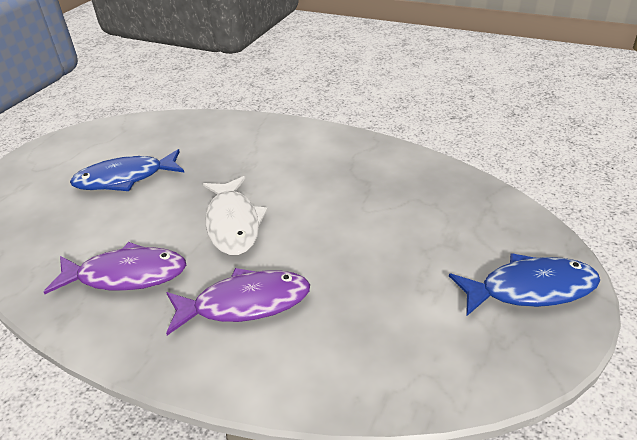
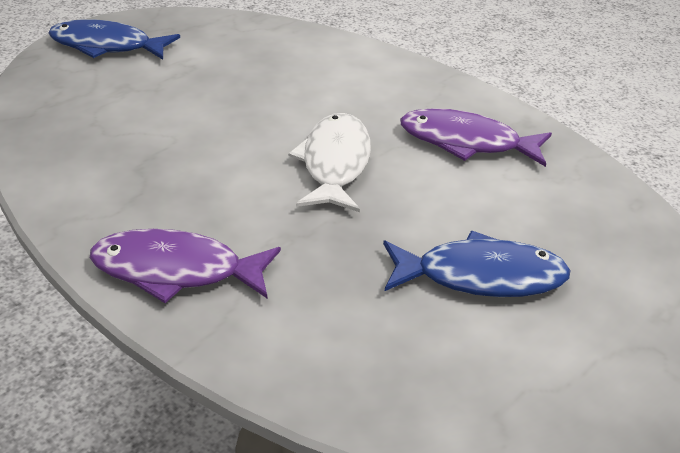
camera: 165 degrees left, 0 degrees up
(245, 303) = (350, 93): purple fish -> purple fish (176, 270)

